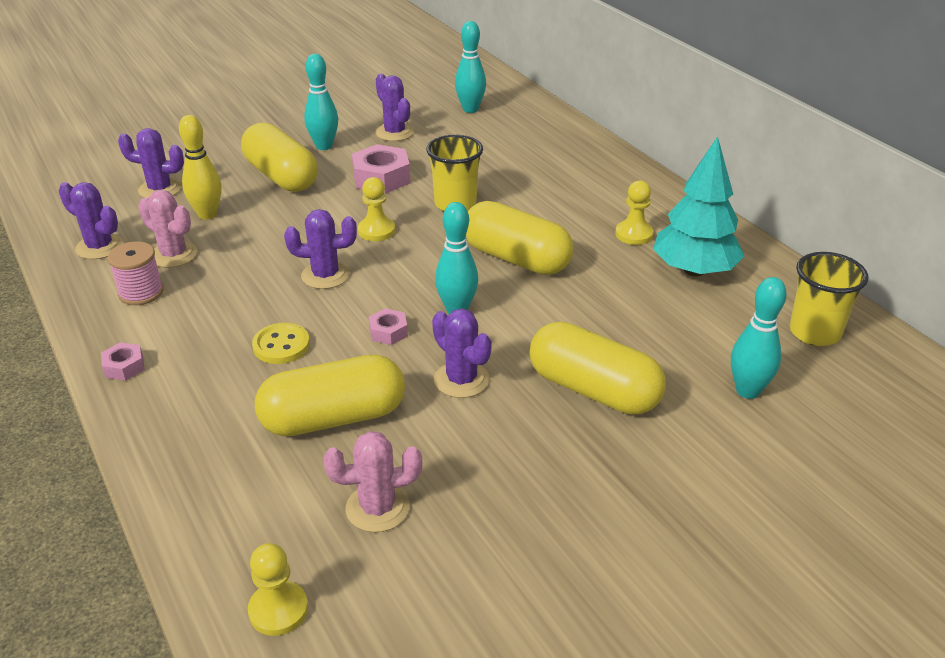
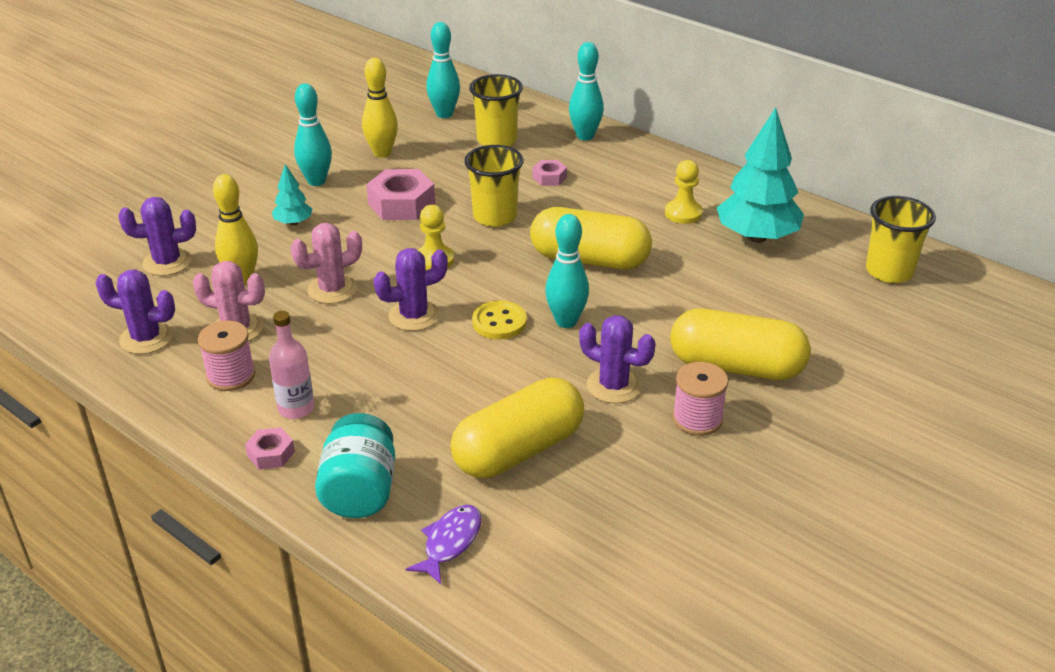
camera: 20 degrees left, 0 degrees up
(172, 333) = (296, 408): none -> pink bottle
(172, 419) = (360, 491): none -> turquoise jar
(215, 487) = (450, 542): none -> purple fish
(278, 610) = (587, 630): yellow pawn -> none
(281, 176) = (293, 223): yellow capsule -> turquoise tree
(281, 345) = (419, 394): yellow button -> yellow button (499, 322)
(377, 508) = (615, 519): pink cactus -> pink cactus (332, 289)
(388, 332) = (515, 357): pink nut -> pink nut (549, 177)
(394, 133) = (382, 153): purple cactus -> yellow bowling pin
(501, 139) = (497, 140): none -> yellow cup
(521, 431) = (697, 419): none -> pink spool
(747, 391) = (864, 336): turquoise bowling pin -> turquoise bowling pin (585, 136)

